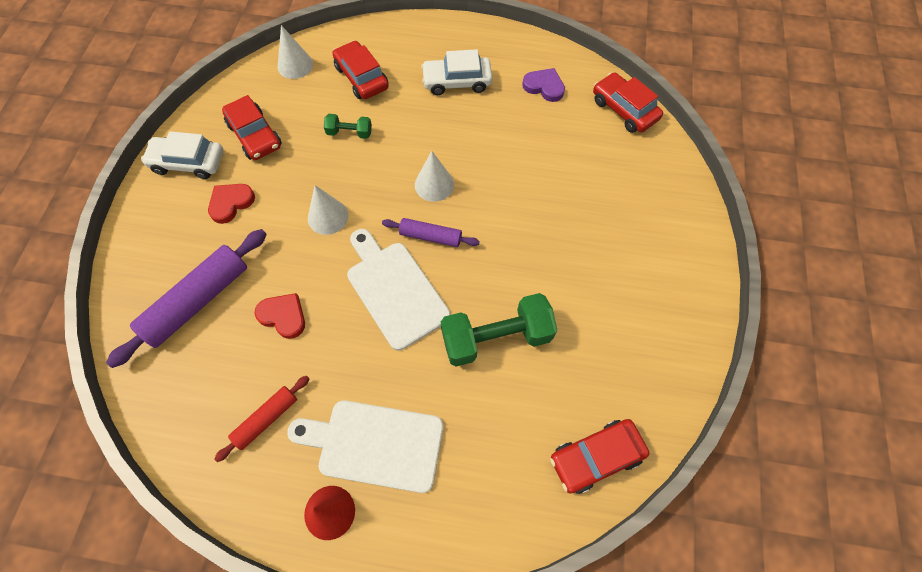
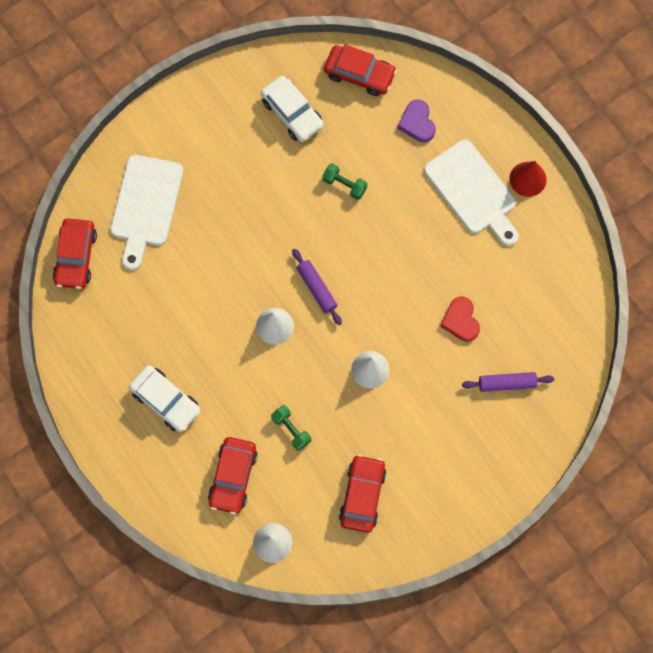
camera: 135 degrees left, 10 degrees up
(188, 162) = (430, 515): white car -> white car (292, 113)
(197, 301) = (507, 383): purple rolling pin -> purple rolling pin, size x0.56
(231, 203) = (427, 445): red heart -> none
(266, 419) = (522, 262): red rolling pin -> none
(394, 290) = (375, 273): white cutting board -> white cutting board (145, 206)
(496, 338) = (344, 184): green dumbbell -> green dumbbell, size x0.49
(544, 87) = (108, 332): purple heart -> purple heart (417, 123)

